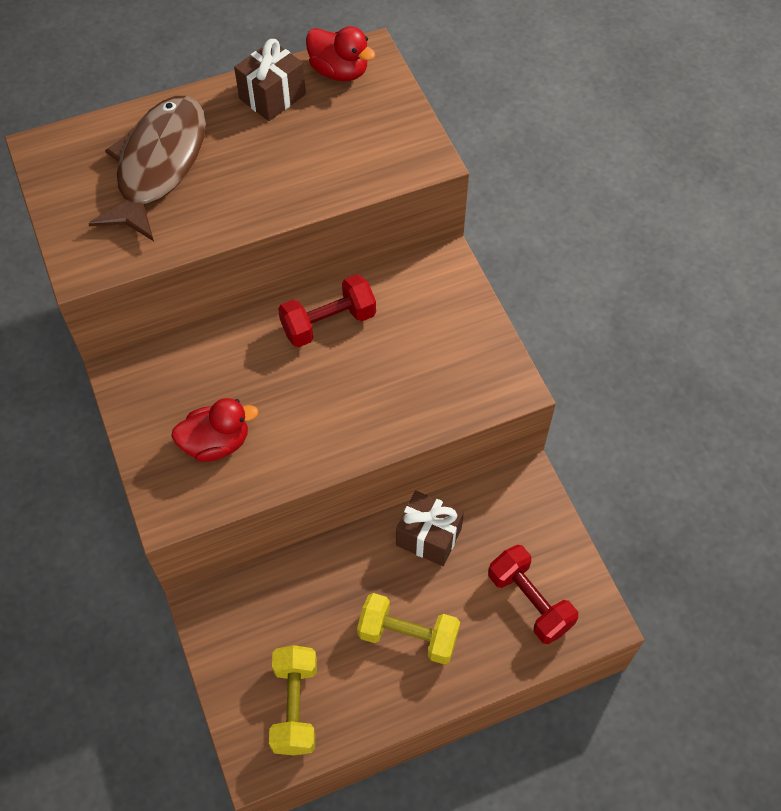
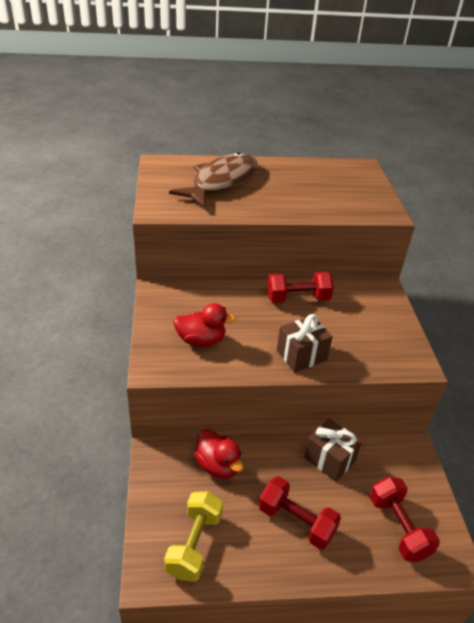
camera: 15 degrees right, 20 degrees down
(272, 96) = (300, 170): brown gift -> brown gift (301, 355)
(339, 71) = (343, 168): red duck -> red duck (218, 465)
(408, 635) = (296, 521): yellow dumbbell -> red dumbbell

